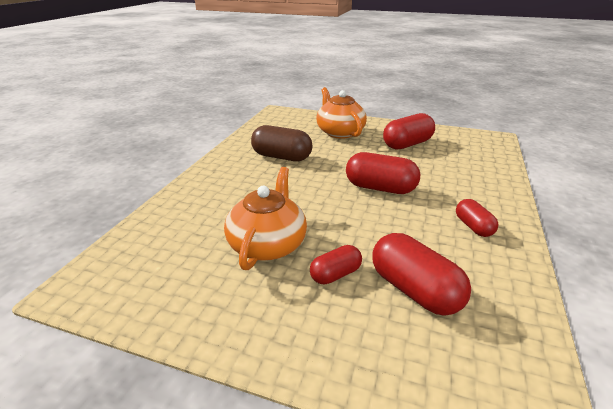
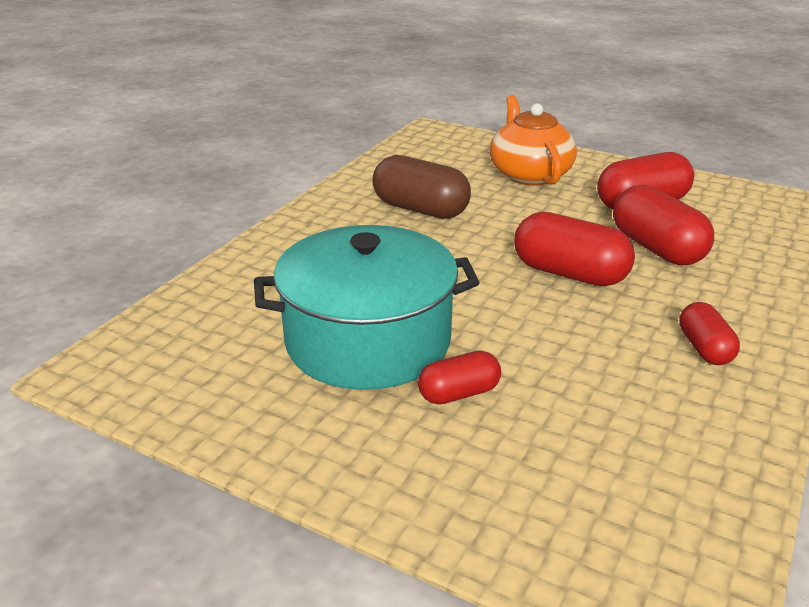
camera: 10 degrees right, 0 degrees up
(268, 244) = (368, 340): orange teapot -> turquoise pot
(414, 290) = (572, 428): red capsule -> red capsule (656, 248)

